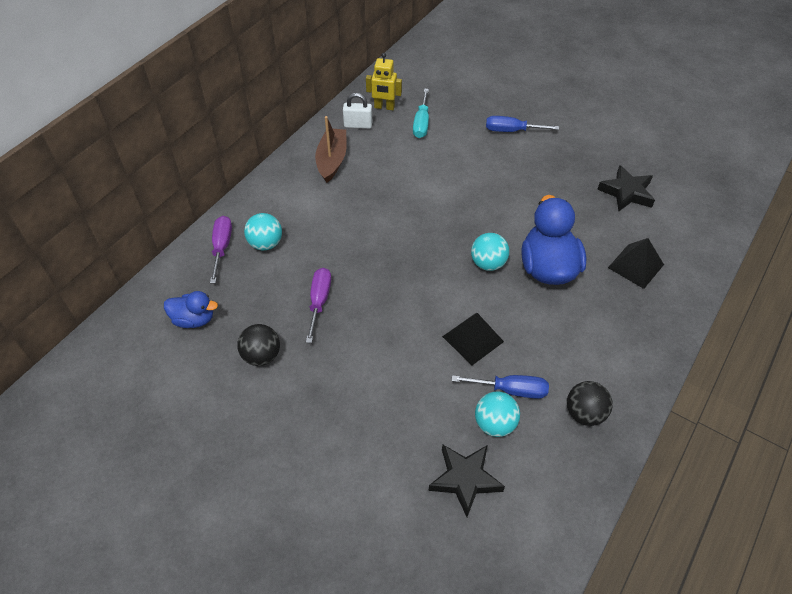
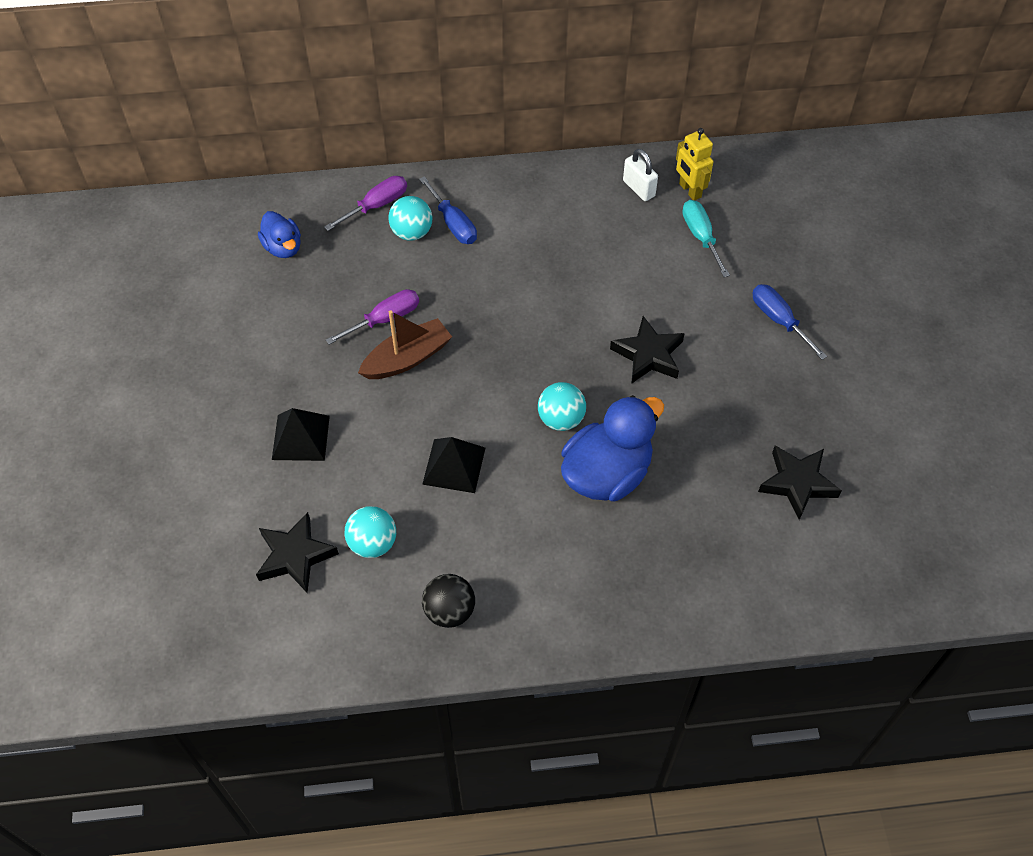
camera: 50 degrees right, 5 degrees up
(262, 356) = (289, 321): black ball -> none
(332, 160) = (567, 204): brown boat -> brown boat (407, 358)
(421, 123) = (701, 237): turquoise screwdriver -> turquoise screwdriver turned 105 degrees clockwise
(480, 196) = (648, 355): none -> black star
(511, 390) = (422, 533): blue screwdriver -> blue screwdriver (453, 223)
(636, 266) = (690, 552): black pyramid -> black pyramid (300, 437)

